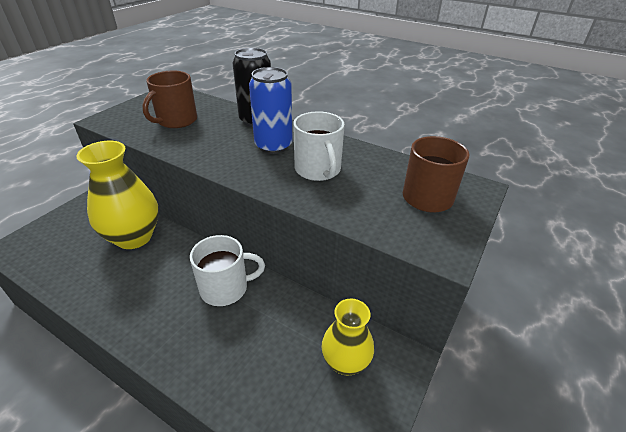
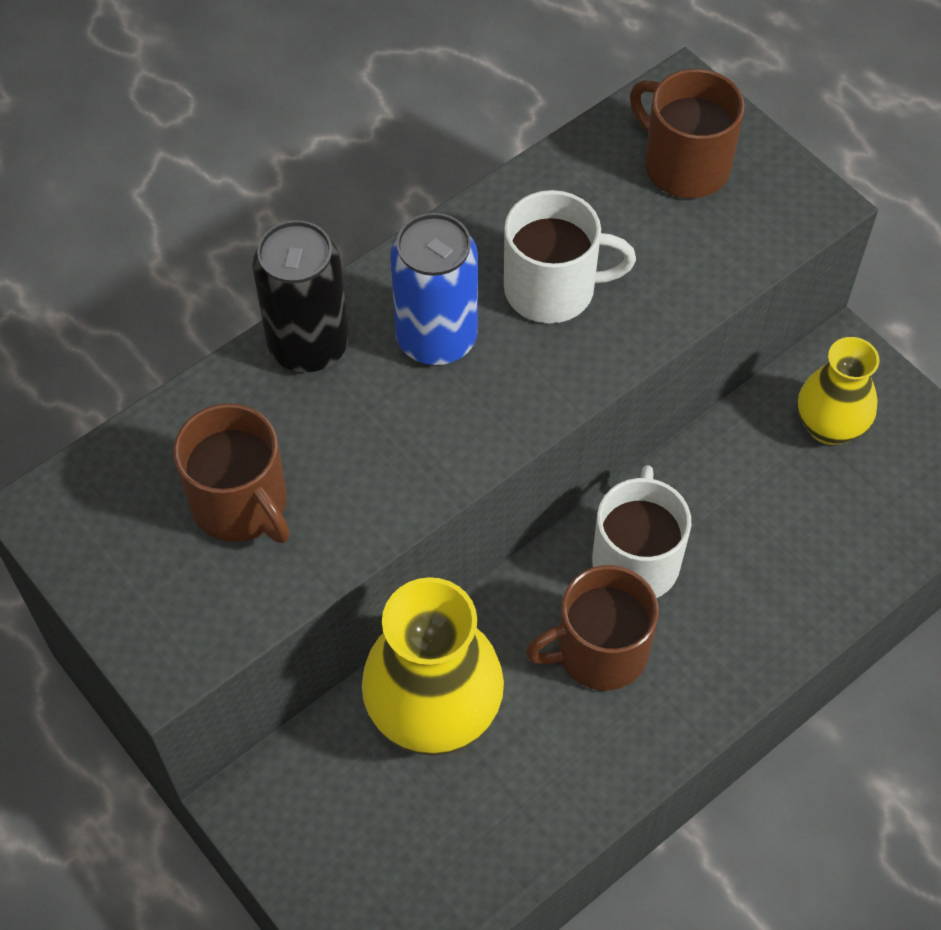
camera: 70 degrees left, 20 degrees up
(170, 285) = (599, 651): none -> brown mug

